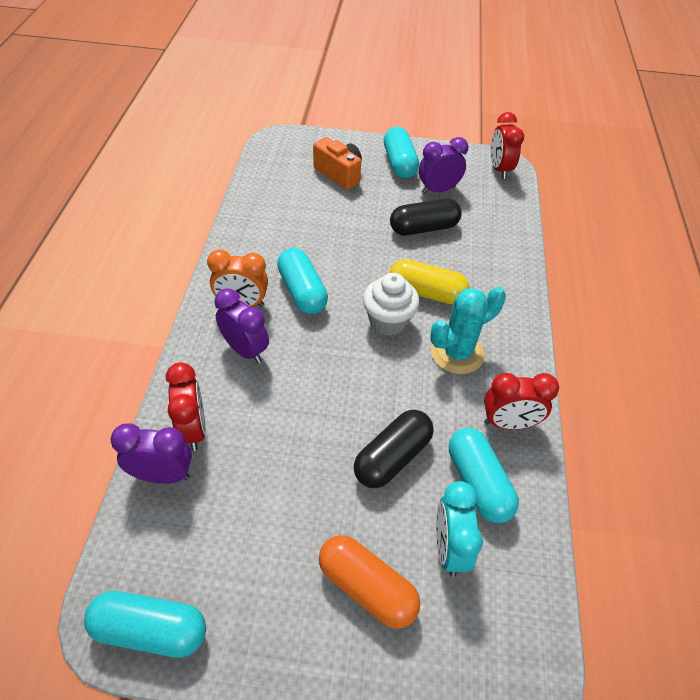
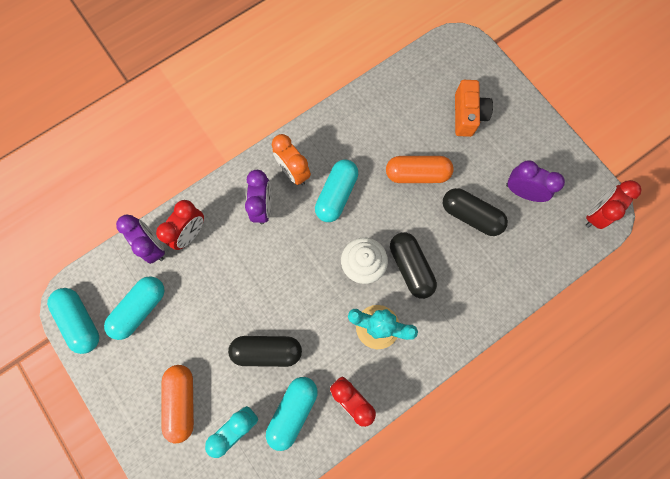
camera: 50 degrees right, 25 degrees up
(350, 232) = (417, 174): none -> orange capsule
(399, 163) = (523, 142): turquoise capsule -> turquoise capsule (140, 309)
(426, 292) = (410, 267): yellow capsule -> black capsule

